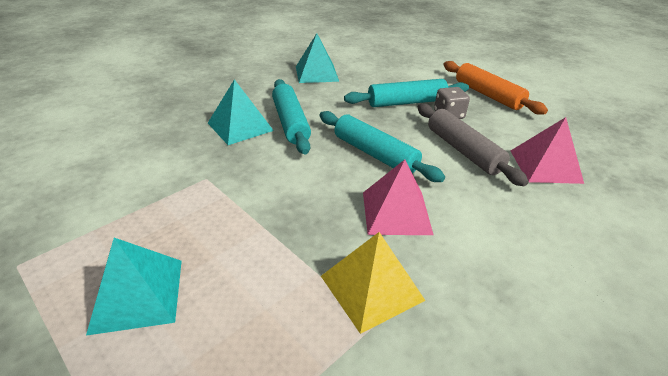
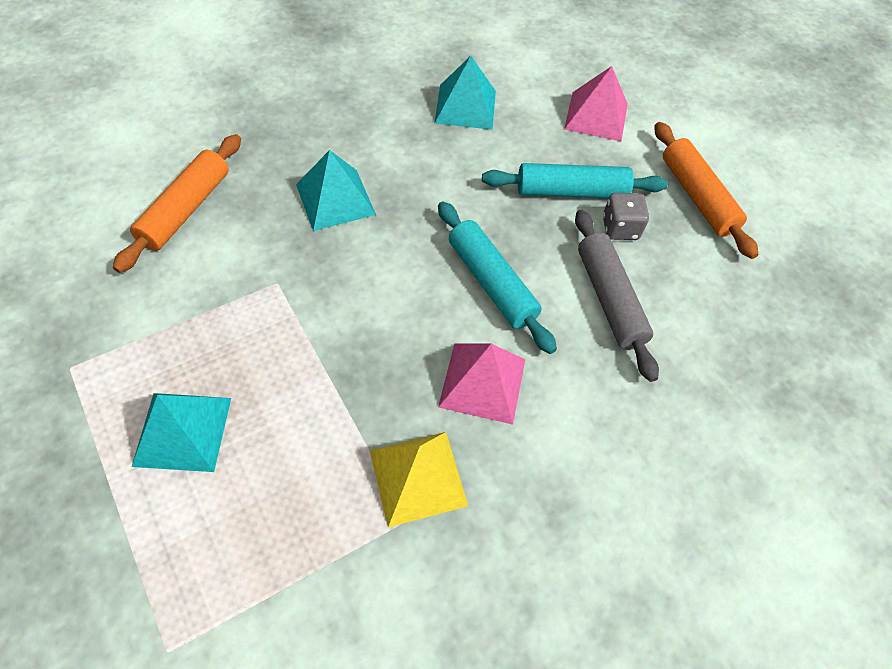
camera: 10 degrees right, 20 degrees up
(120, 147) = (186, 210): none -> orange rolling pin
(290, 123) = (401, 204): turquoise rolling pin -> none
(545, 166) = (705, 348): pink pyramid -> pink pyramid (596, 116)

